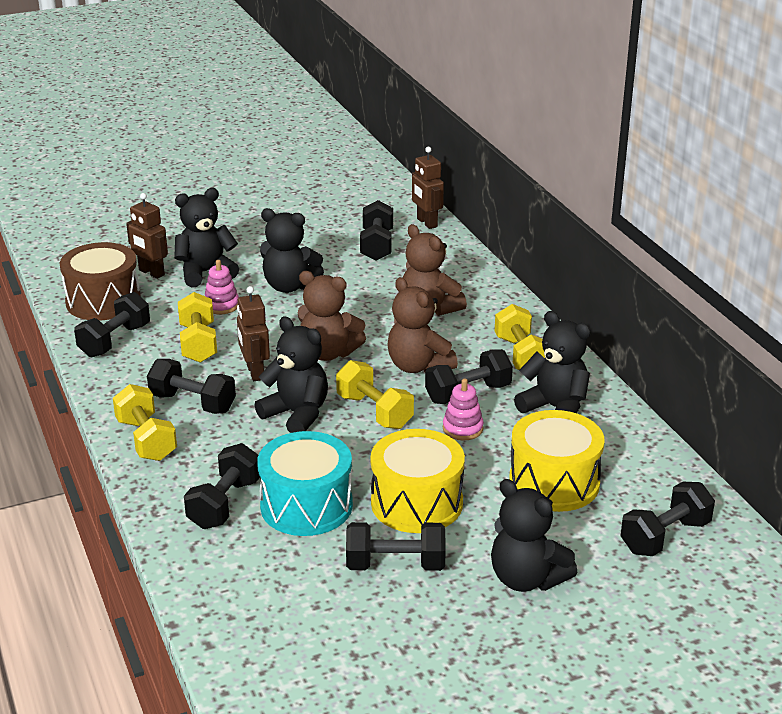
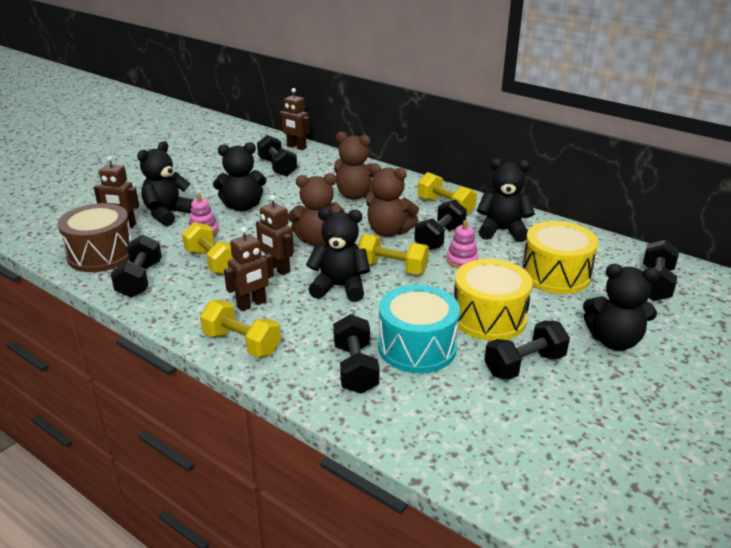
camera: 30 degrees left, 0 degrees up
(192, 403) = (252, 304): black dumbbell -> brown robot

